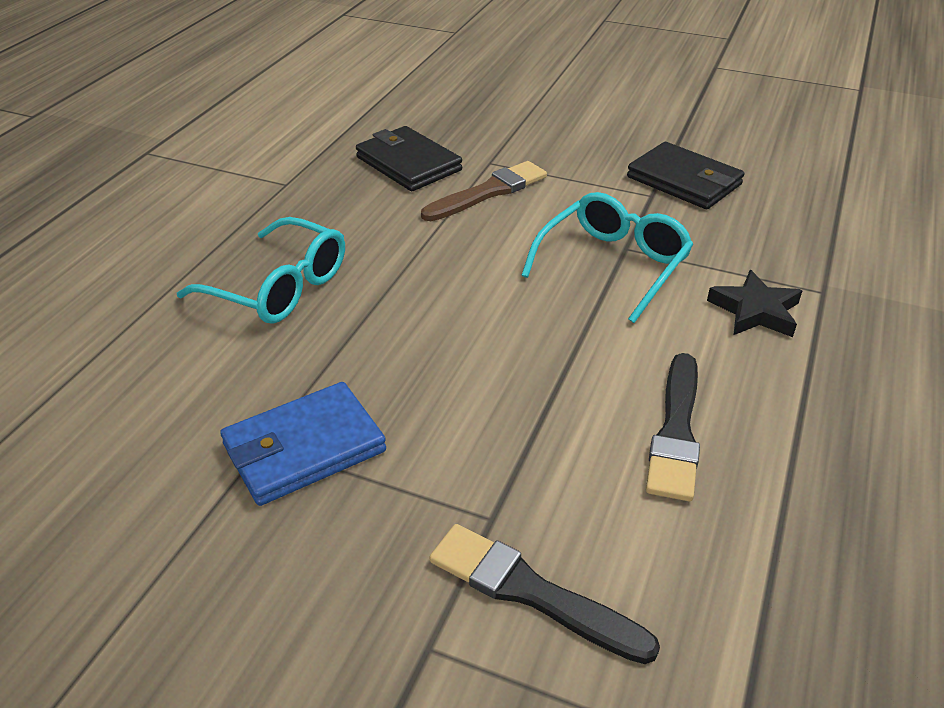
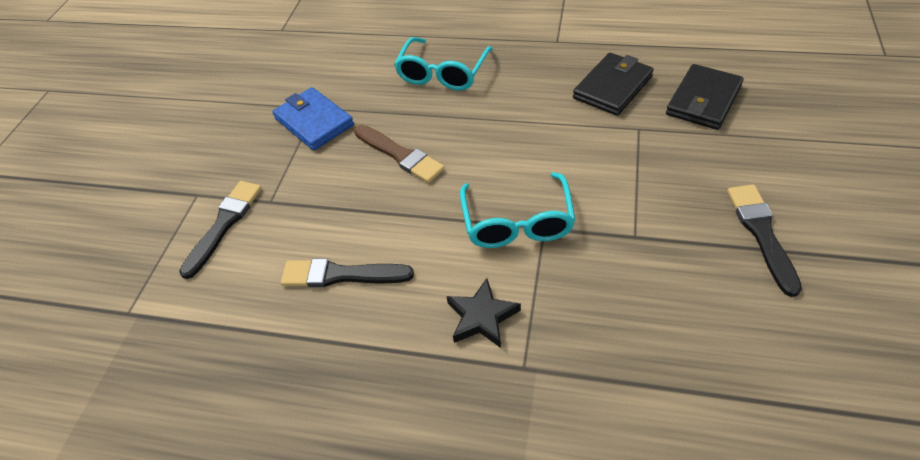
camera: 85 degrees right, 10 degrees up
(488, 192) = (592, 137): brown brush -> brown brush (400, 155)
(613, 264) = (517, 223): turquoise glasses -> turquoise glasses turned 60 degrees clockwise
(662, 133) = (761, 233): none -> black brush
(684, 181) = (672, 257): black wallet -> black wallet (703, 100)

